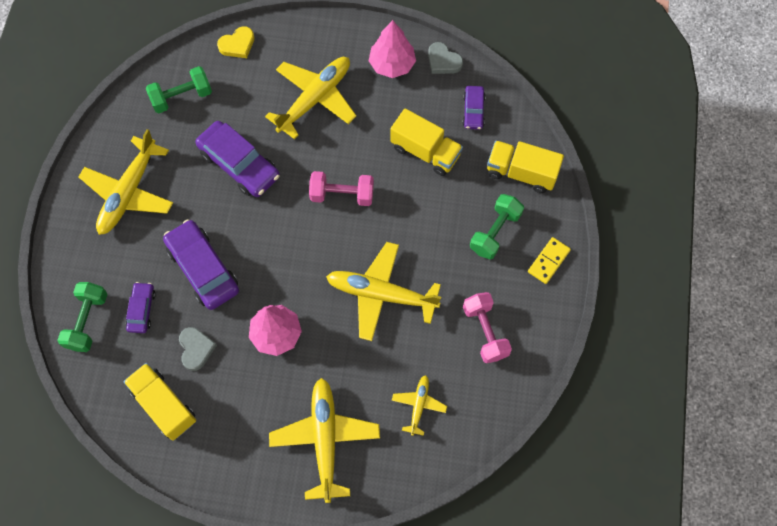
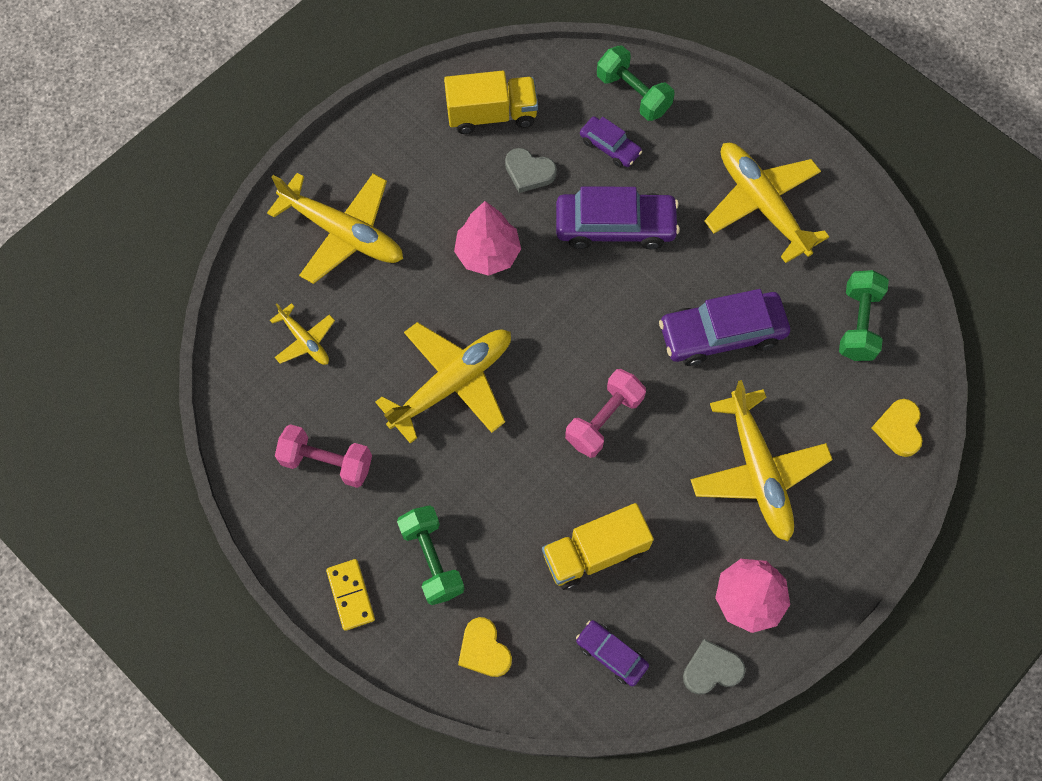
camera: 125 degrees right, 0 degrees up
(521, 173) = (484, 650): yellow truck -> yellow heart

